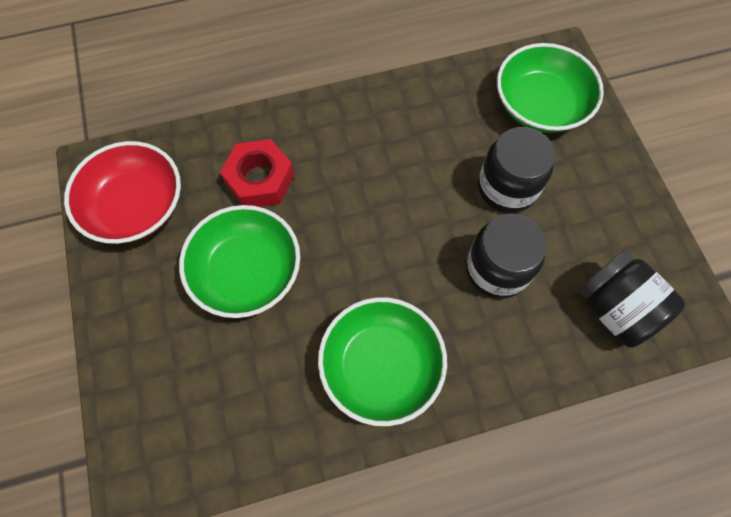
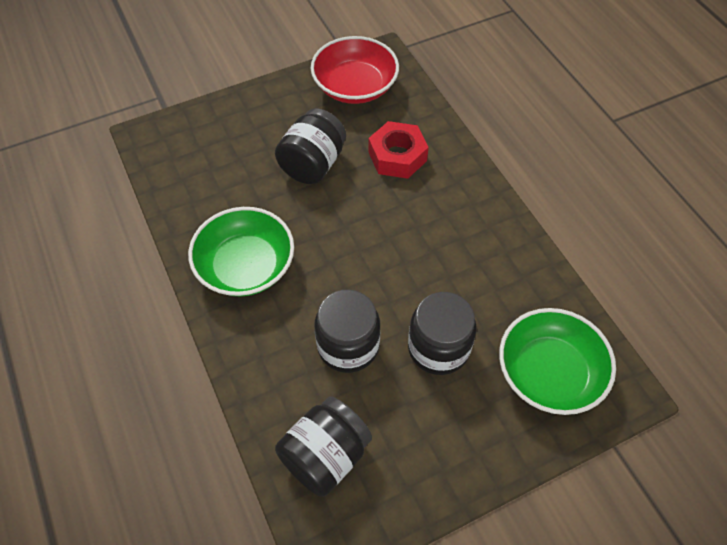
camera: 80 degrees right, 10 degrees down
(247, 272) = (313, 164): green bowl -> black jar

